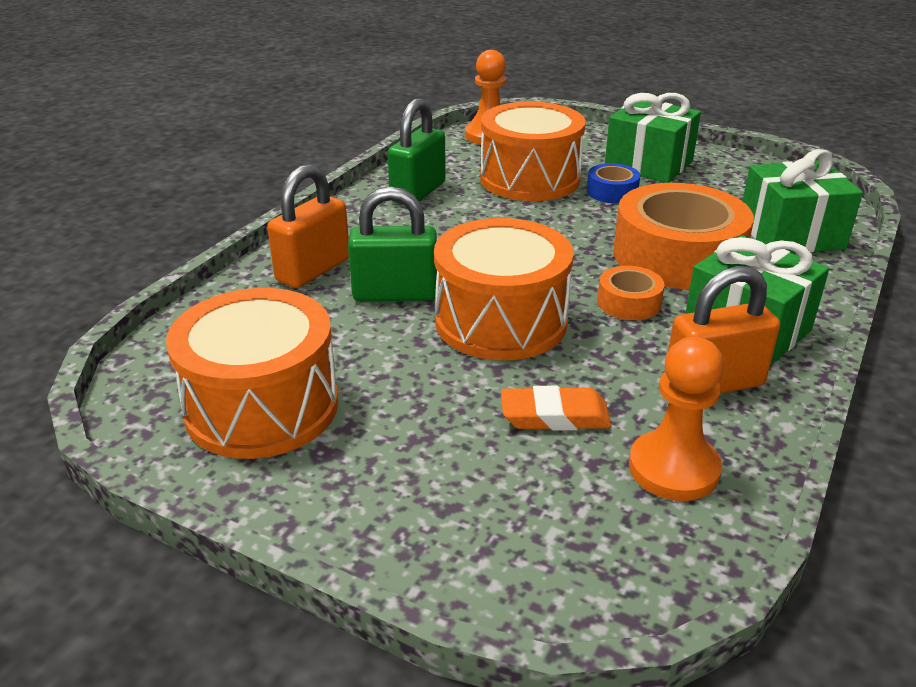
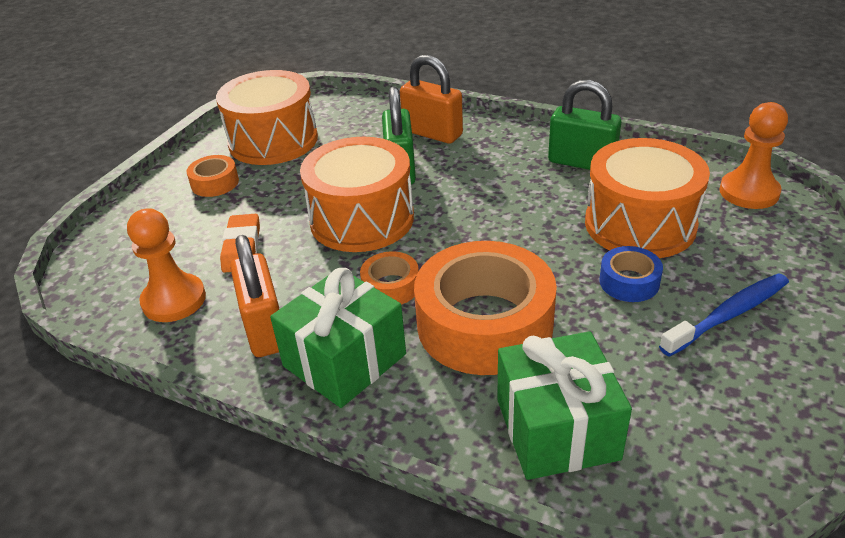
camera: 90 degrees right, 5 degrees up
(375, 462) = (215, 183): none -> orange tape
(648, 164) = (727, 315): green gift -> blue toothbrush

